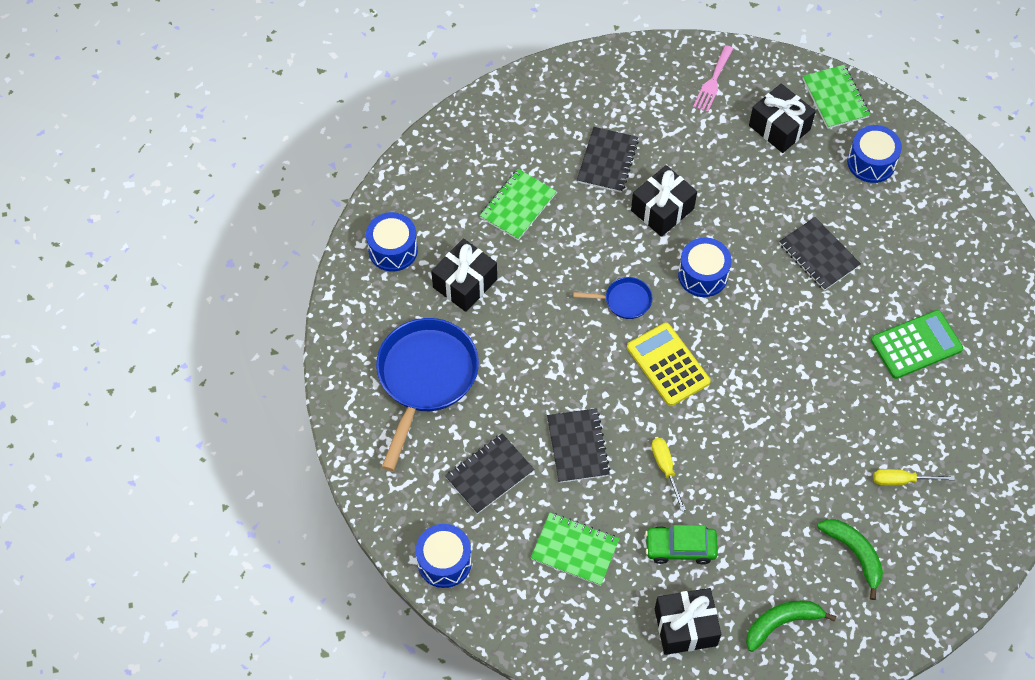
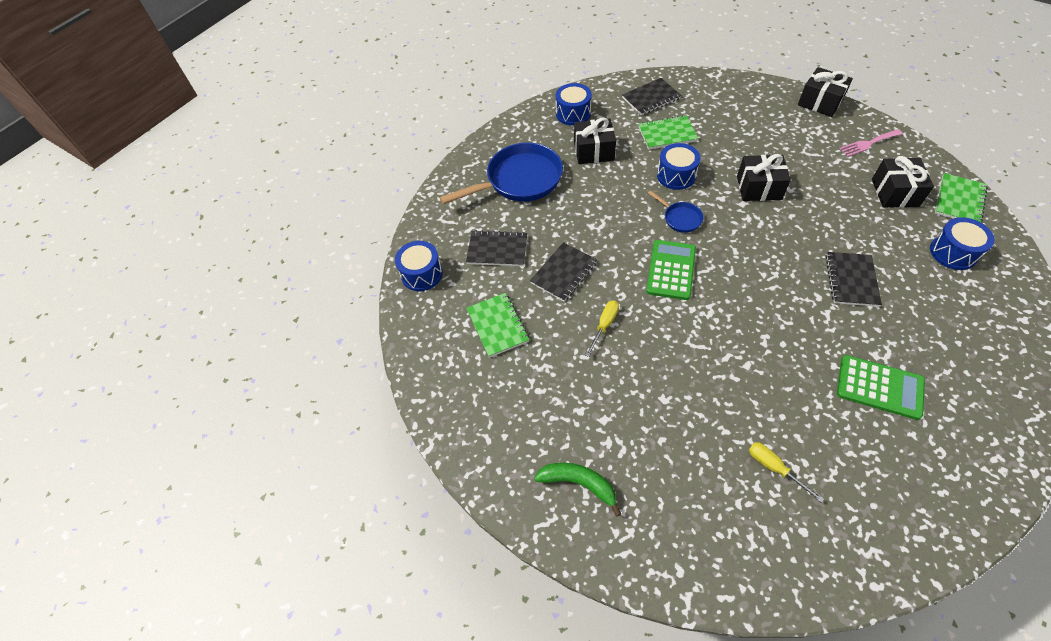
camera: 50 degrees right, 5 degrees down
(607, 161) = (748, 144): black notebook -> black notebook (651, 98)
(668, 365) = (671, 270): yellow calculator -> green calculator
(680, 548) = (562, 377): green car -> none
(685, 627) = (512, 427): black gift -> black gift (820, 102)
(703, 275) = (749, 238): blue drum -> blue drum (676, 175)
(854, 554) = (683, 486): green banana -> none

